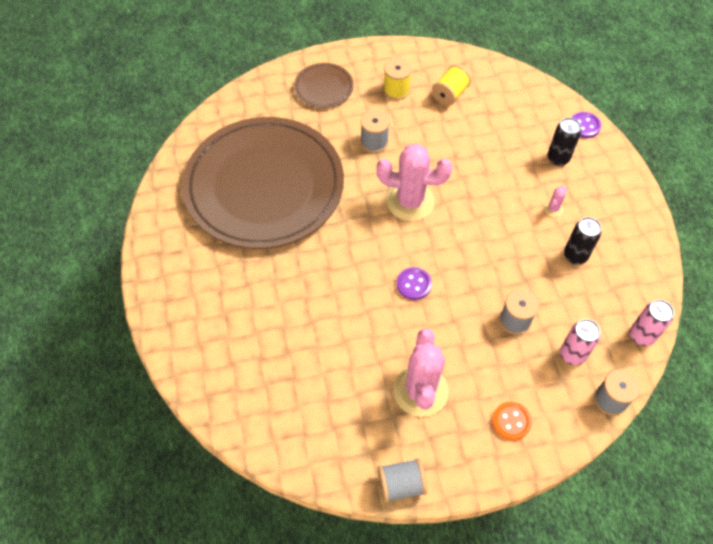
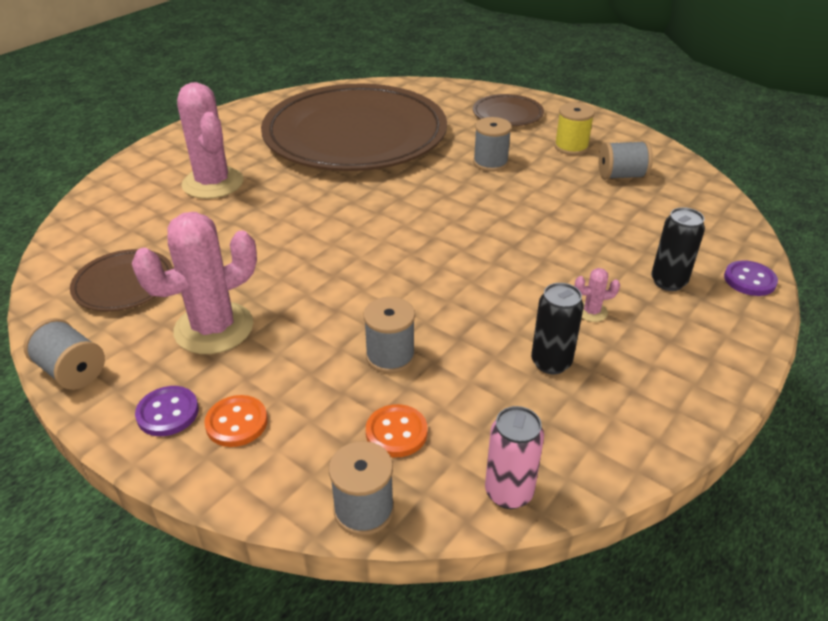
camera: 50 degrees right, 20 degrees down
(330, 418) = (124, 284): none -> brown plate
(410, 201) = (451, 212): pink cactus -> pink cactus (213, 183)
(414, 284) = (350, 261): purple button -> purple button (168, 413)
(450, 94) = (621, 176): yellow spool -> grey spool
(572, 354) = (396, 432): pink can -> orange button

